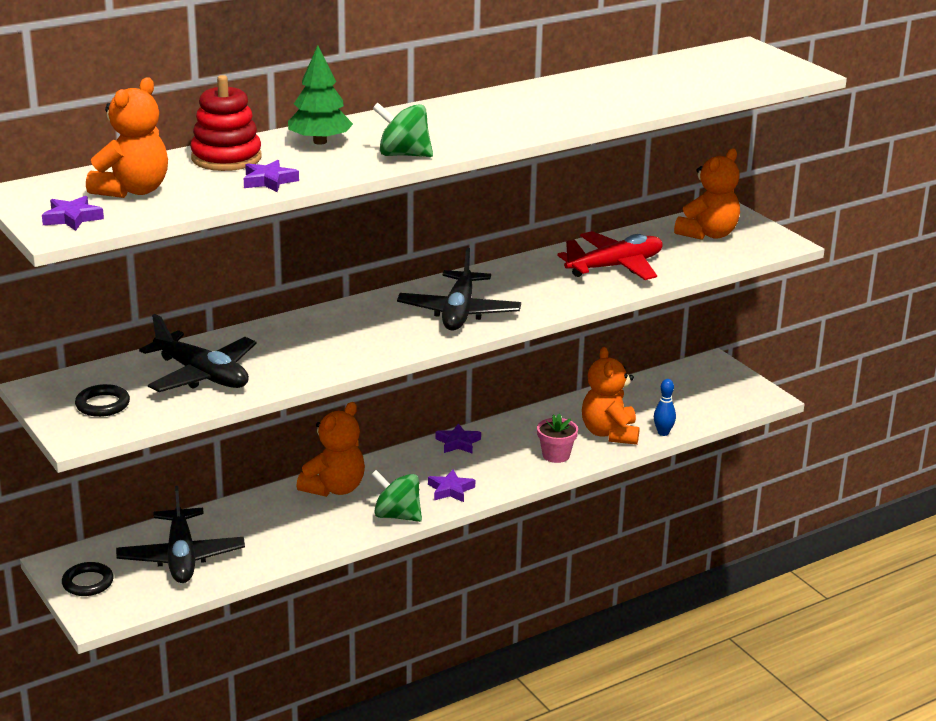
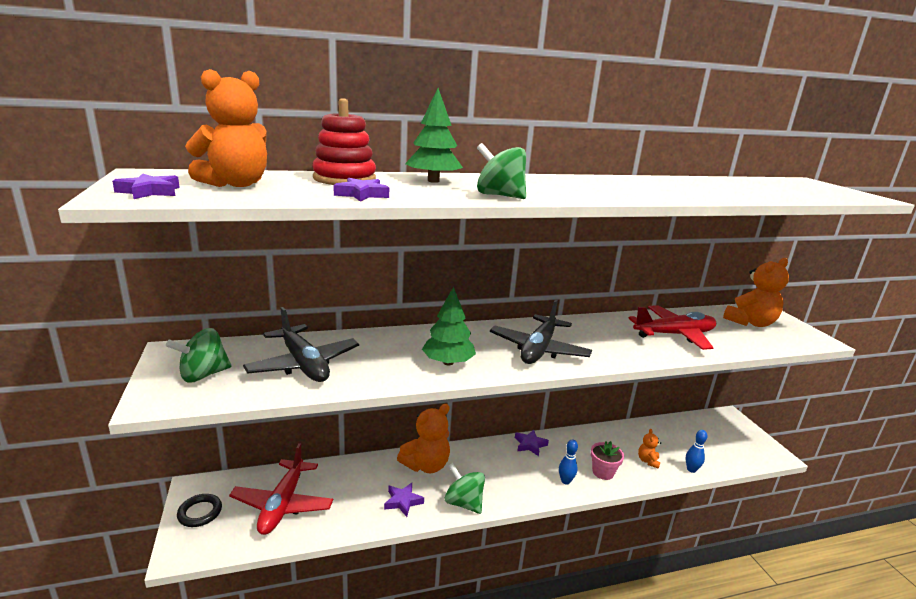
camera: 15 degrees right, 5 degrees down
(102, 404) = (203, 375): black ring -> green spinning top
(181, 557) = (283, 504): black plane -> red plane
(362, 345) = (448, 362): none -> green tree
(450, 490) = (513, 487): purple star -> purple star (403, 501)
(512, 473) = (565, 481): none -> blue bowling pin
(610, 433) = (648, 461): orange teddy bear -> orange teddy bear, size x0.50

